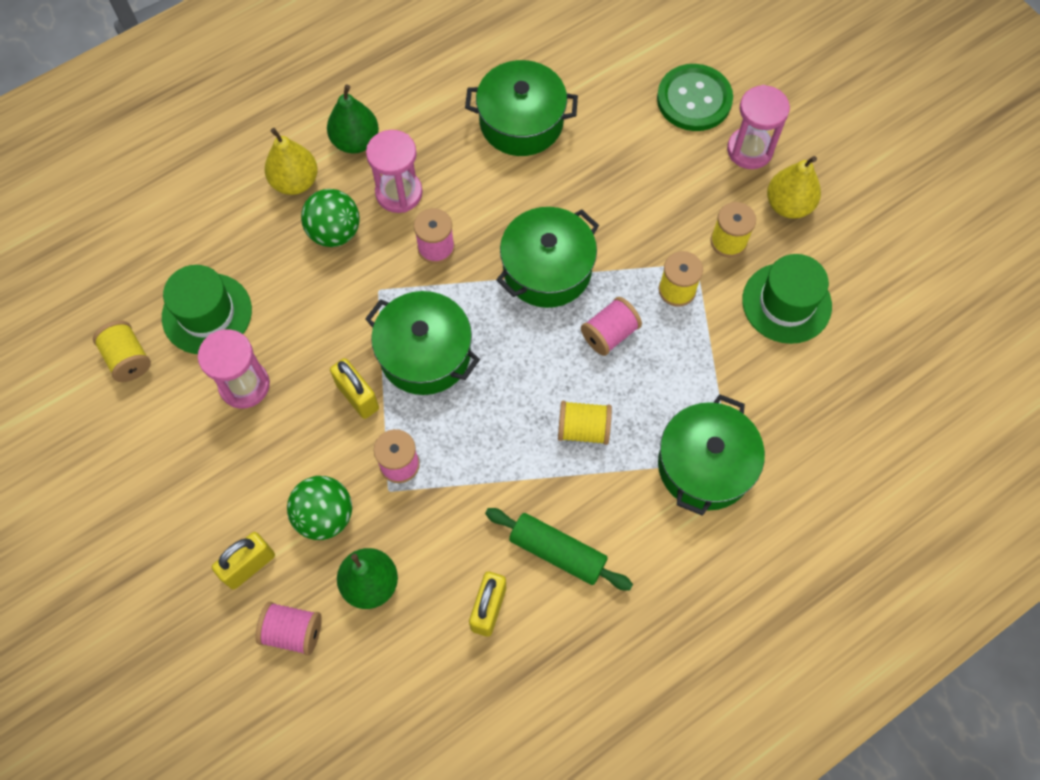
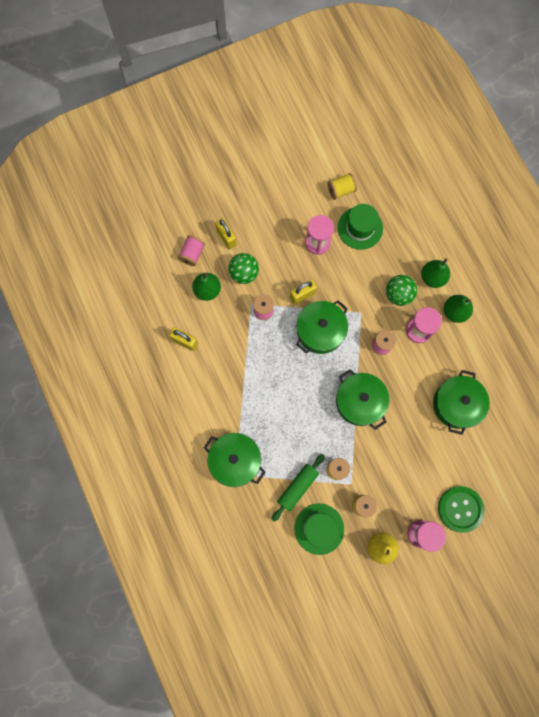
camera: 100 degrees right, 10 degrees up
(295, 182) = (432, 277): yellow pear -> green pear
(557, 552) = (205, 378): green rolling pin -> green rolling pin (297, 487)
(583, 429) = (265, 403): yellow spool -> none
(609, 334) = (316, 427): pink spool -> none

